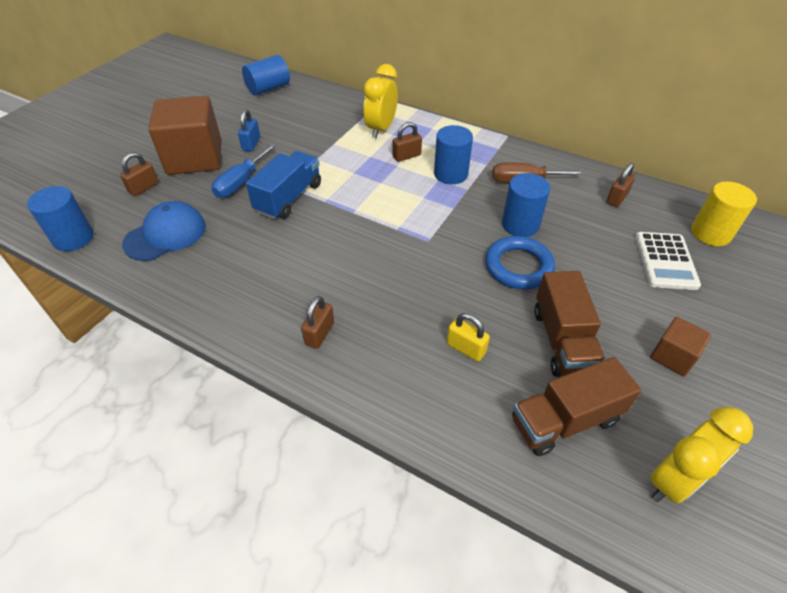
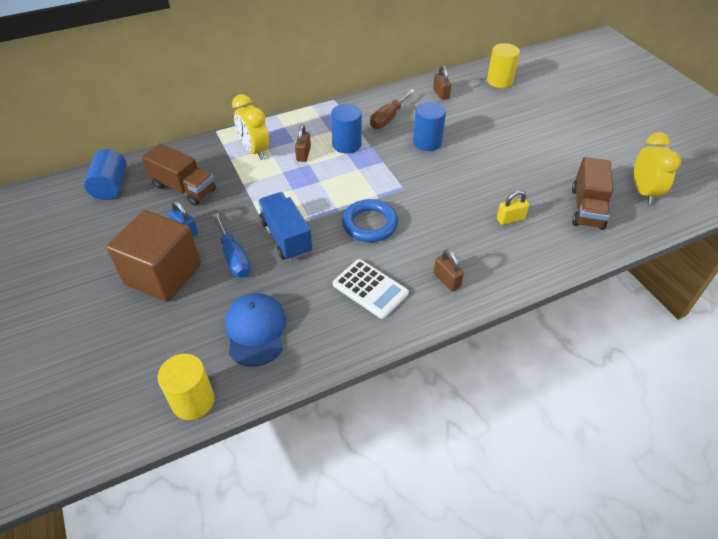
camera: 55 degrees left, 0 degrees up
(73, 238) = (193, 401): blue cylinder -> yellow cylinder
(143, 188) = (169, 325): brown padlock -> none
(518, 266) = (462, 163): blue ring -> blue ring (369, 224)
(562, 341) = (533, 178): brown truck -> brown truck (184, 188)
(665, 261) = (506, 108): white calculator -> white calculator (370, 289)
(672, 356) = (572, 147): brown cube -> none

